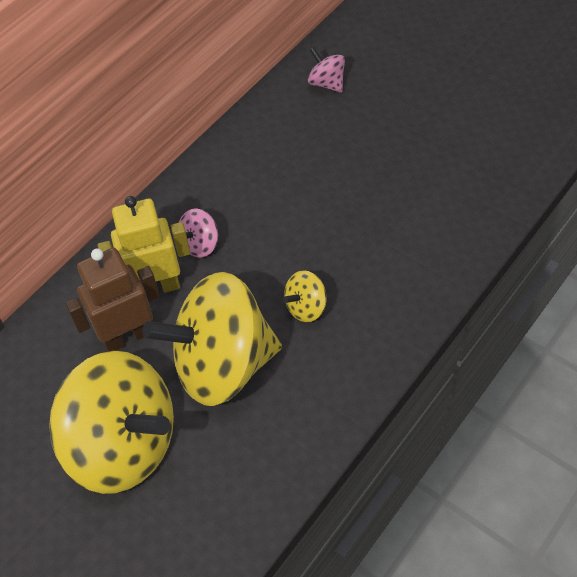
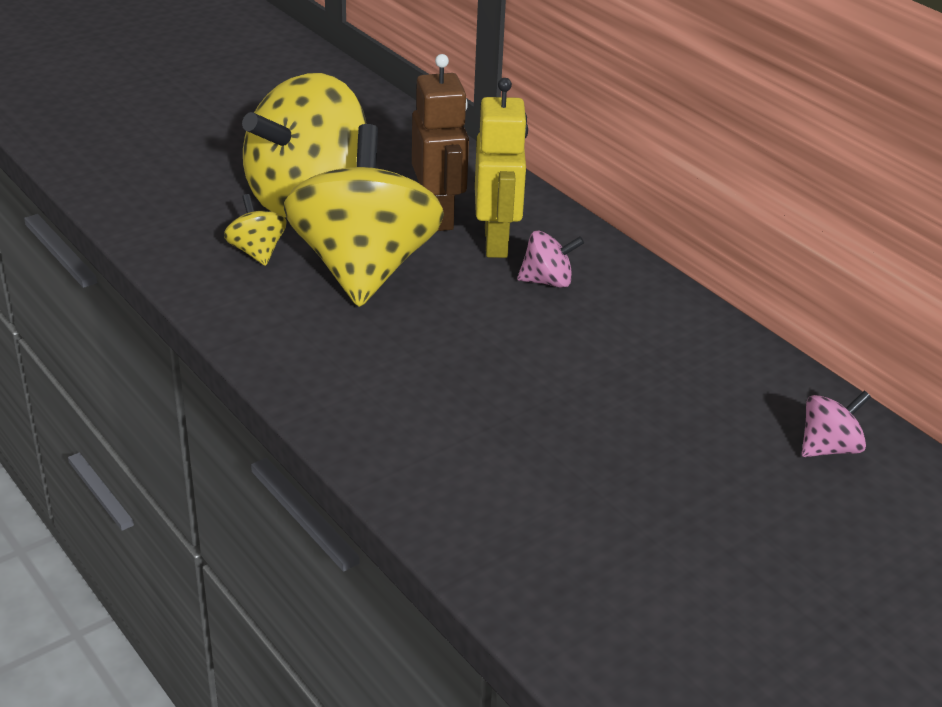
camera: 100 degrees right, 20 degrees down
(200, 244) = (547, 281): pink spinning top -> pink spinning top turned 120 degrees clockwise
(306, 307) = (409, 341): yellow spinning top -> yellow spinning top (257, 252)

